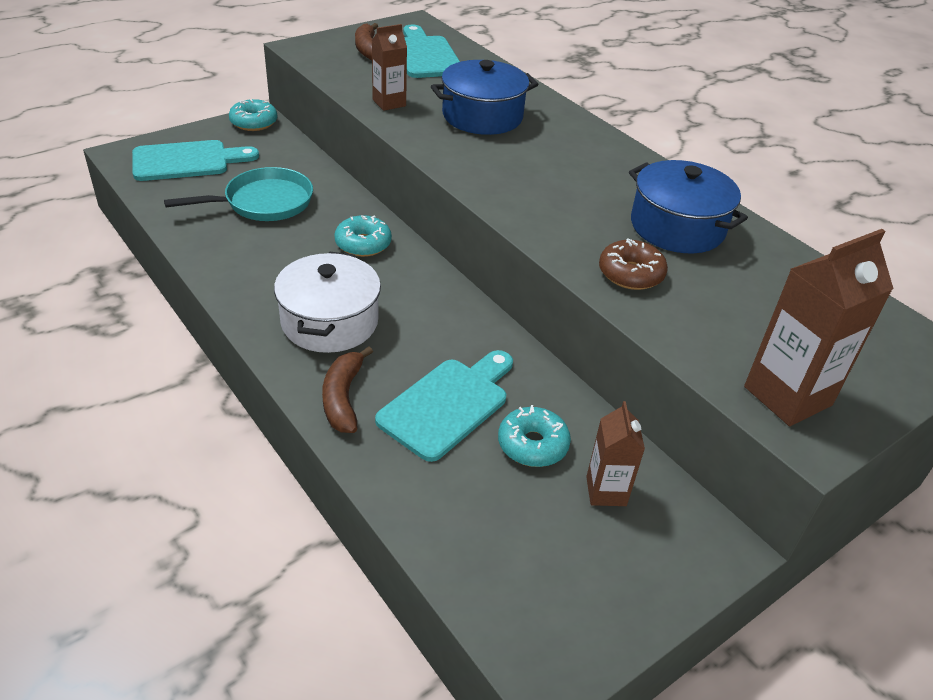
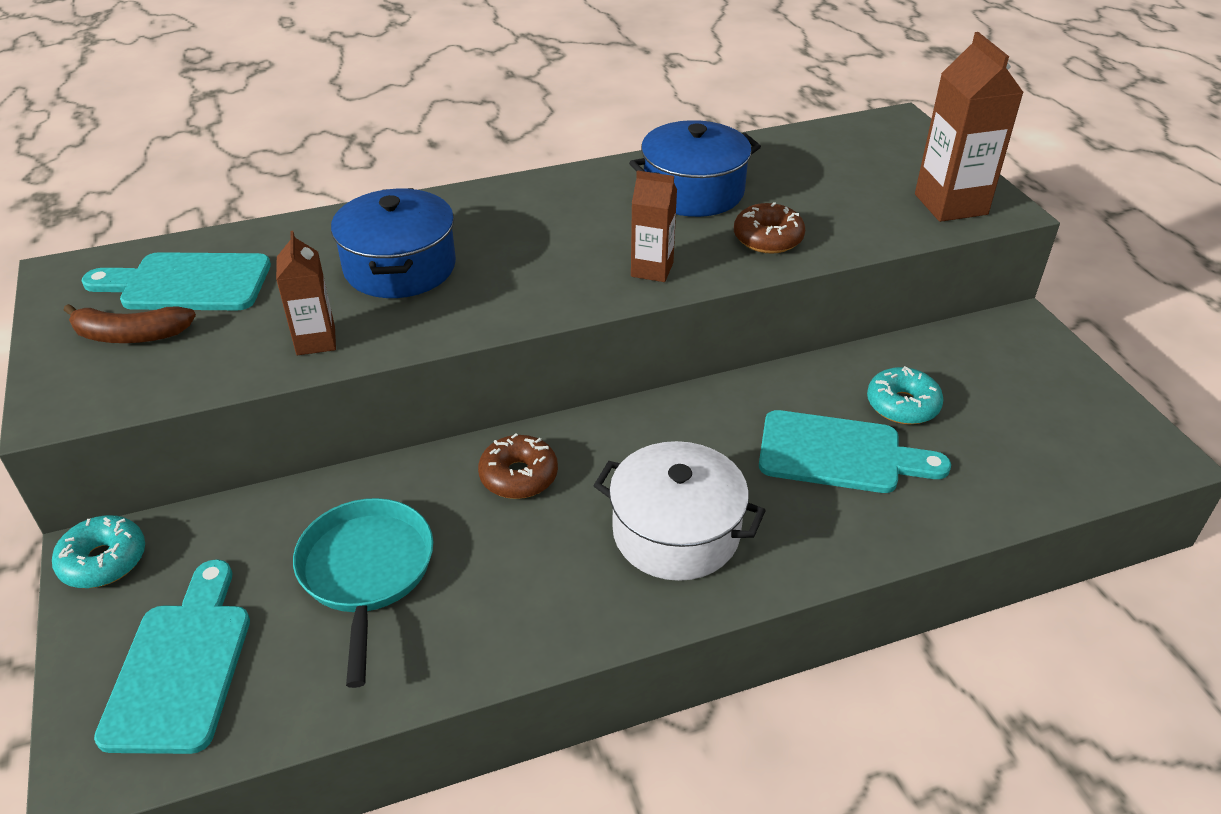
camera: 70 degrees left, 0 degrees up
(343, 398) = (819, 539): brown banana -> none
(363, 244) = (518, 476): turquoise donut -> brown donut
(448, 404) = (839, 454): turquoise cutting board -> turquoise cutting board turned 135 degrees clockwise
(606, 491) = (963, 373): brown carton -> brown carton (652, 270)

